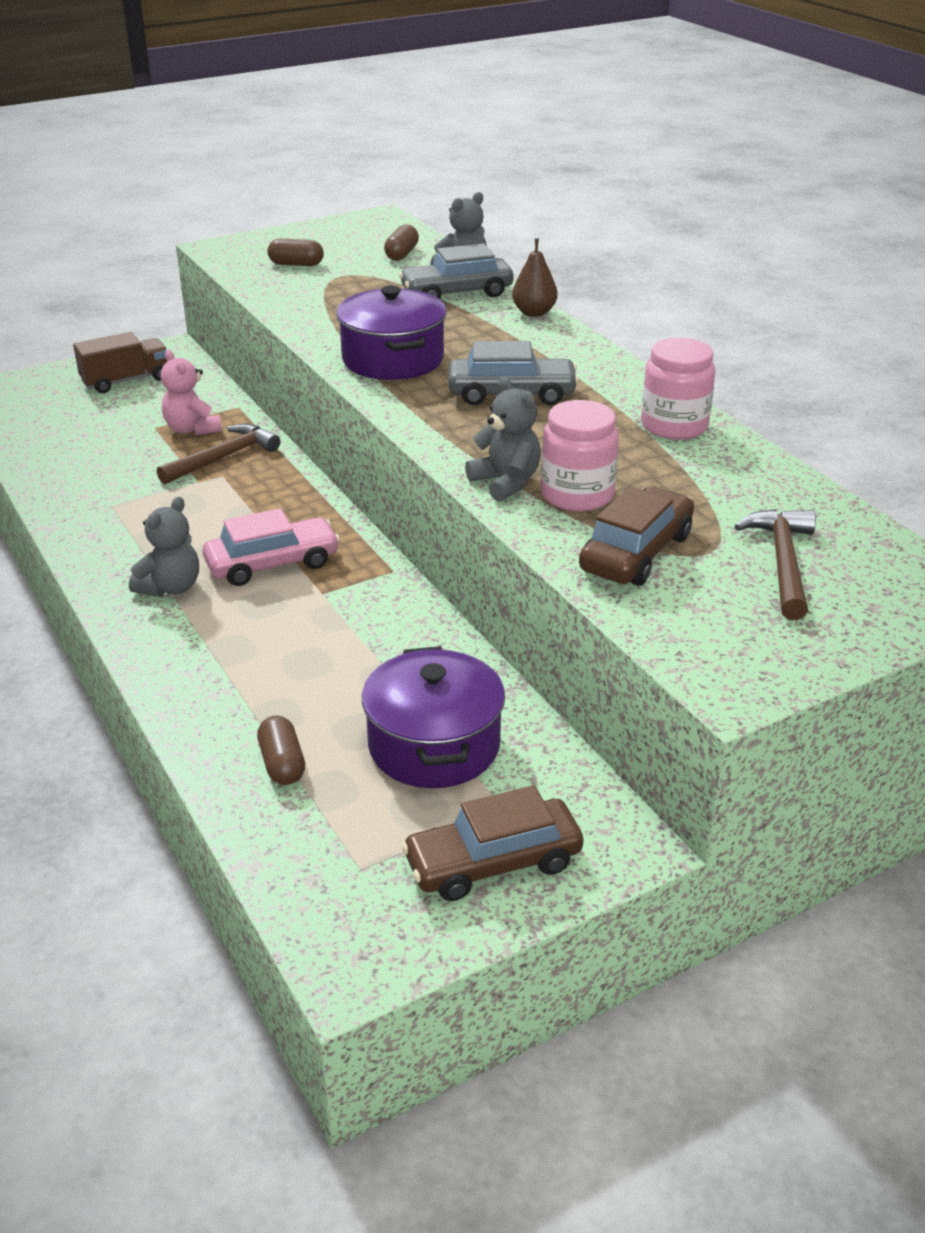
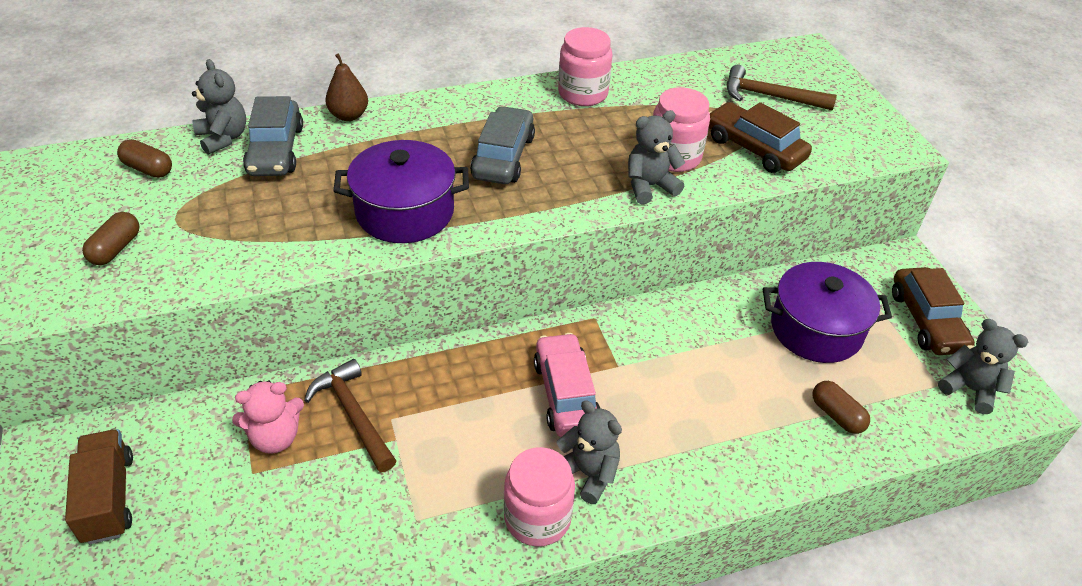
camera: 80 degrees left, 10 degrees up
(116, 565) = (537, 518): none -> pink jar
(282, 764) = (836, 415): brown capsule -> brown capsule turned 60 degrees clockwise
(361, 903) = (969, 389): none -> grey teddy bear

